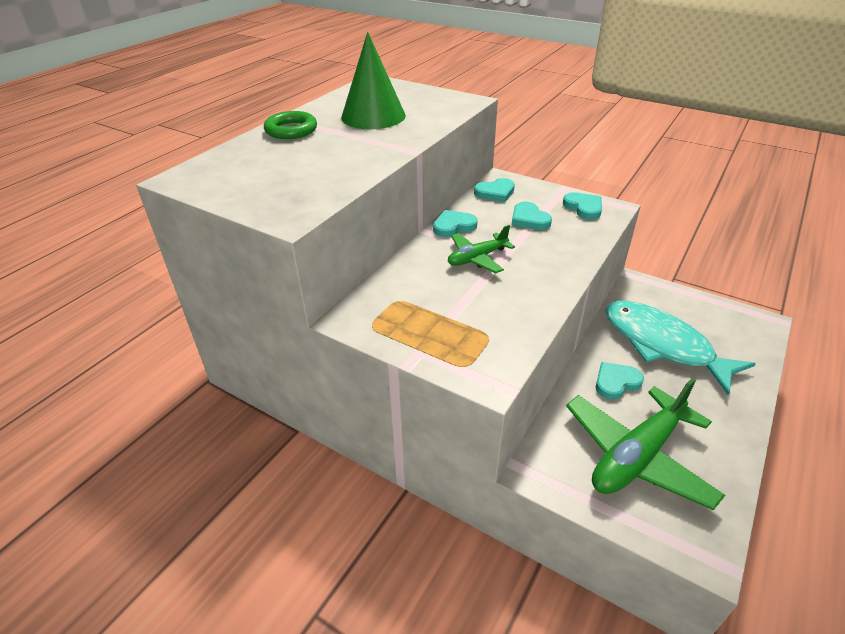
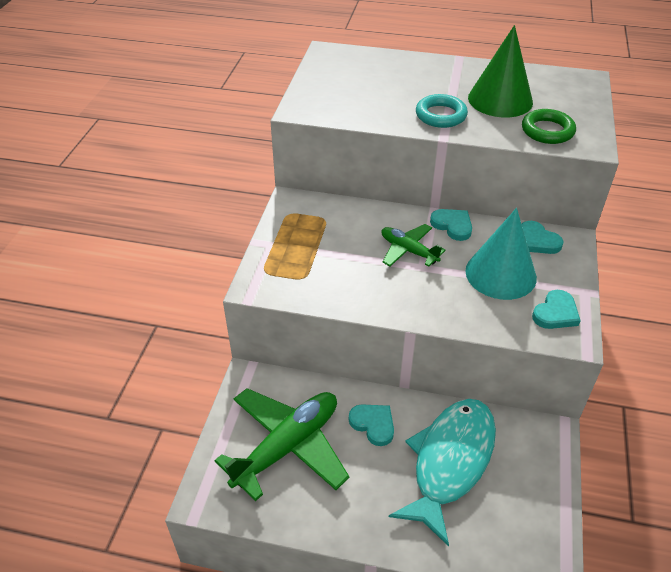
camera: 70 degrees right, 5 degrees up
(291, 130) = (437, 69): green ring -> green ring (547, 131)
(375, 145) = (440, 115): none -> turquoise ring
(529, 219) = (500, 274): turquoise heart -> turquoise cone
(637, 456) = (287, 446): green plane -> green plane turned 105 degrees clockwise

